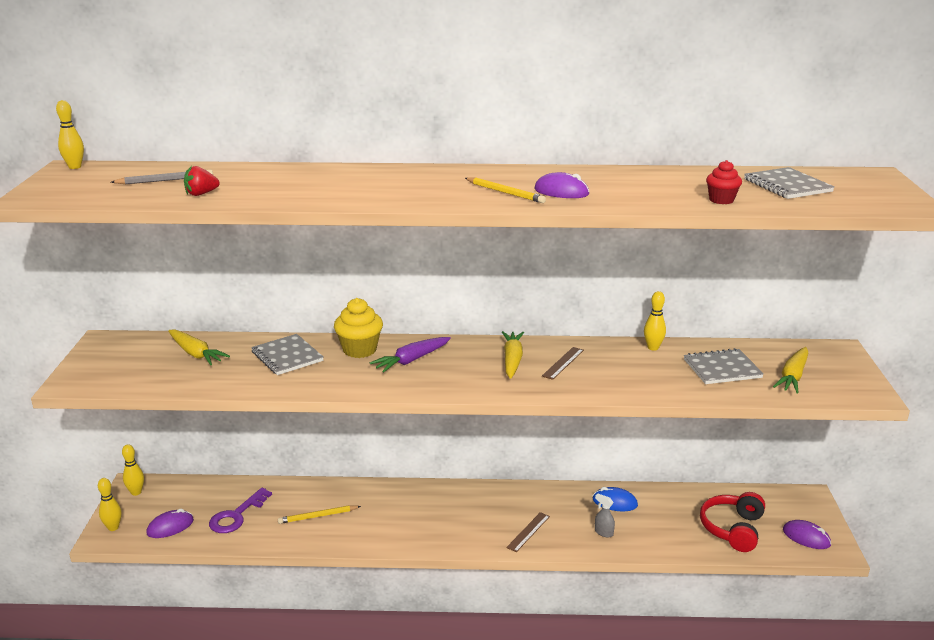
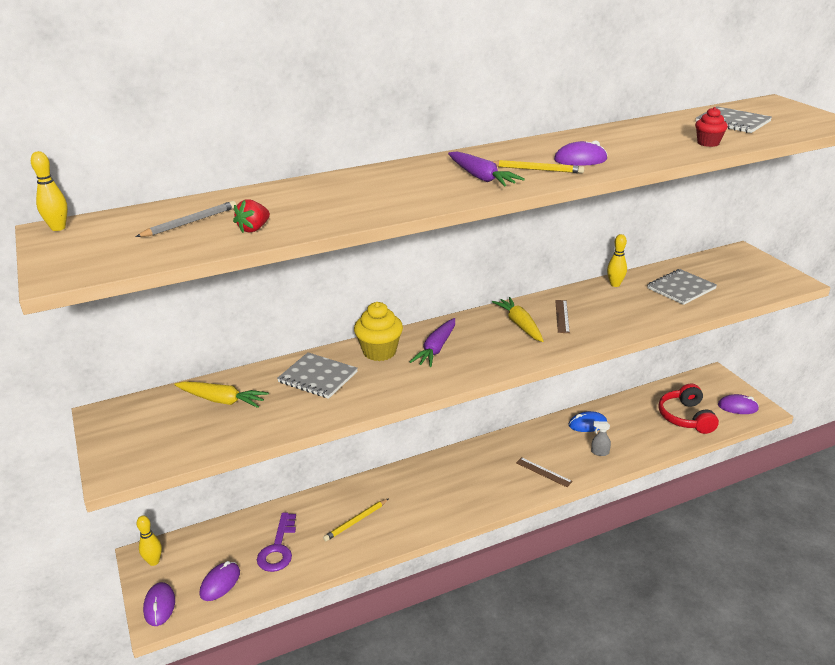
camera: 25 degrees left, 5 degrees up
(113, 527) = (159, 606): yellow bowling pin -> purple mouse
(444, 190) = (481, 177): none -> purple carrot
(528, 532) = (543, 472): brown ruler -> brown ruler turned 60 degrees counterclockwise
(792, 376) = (734, 281): yellow carrot -> none

